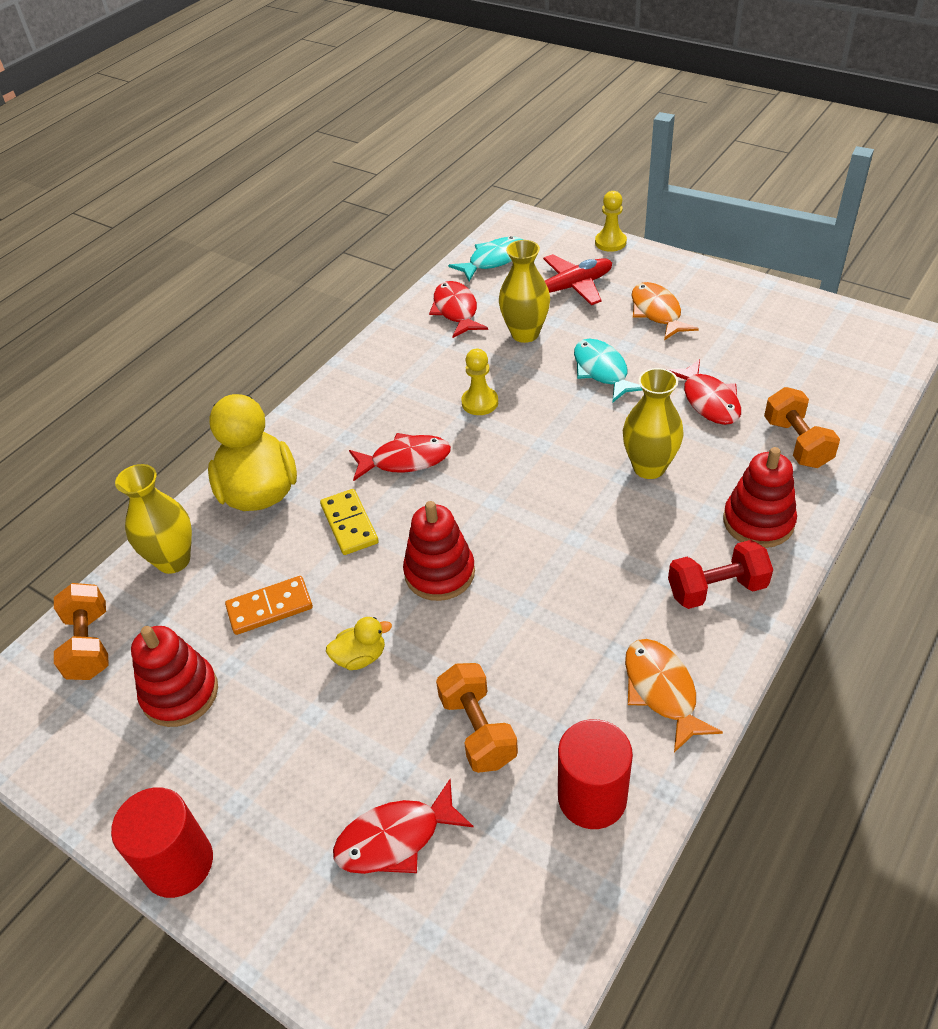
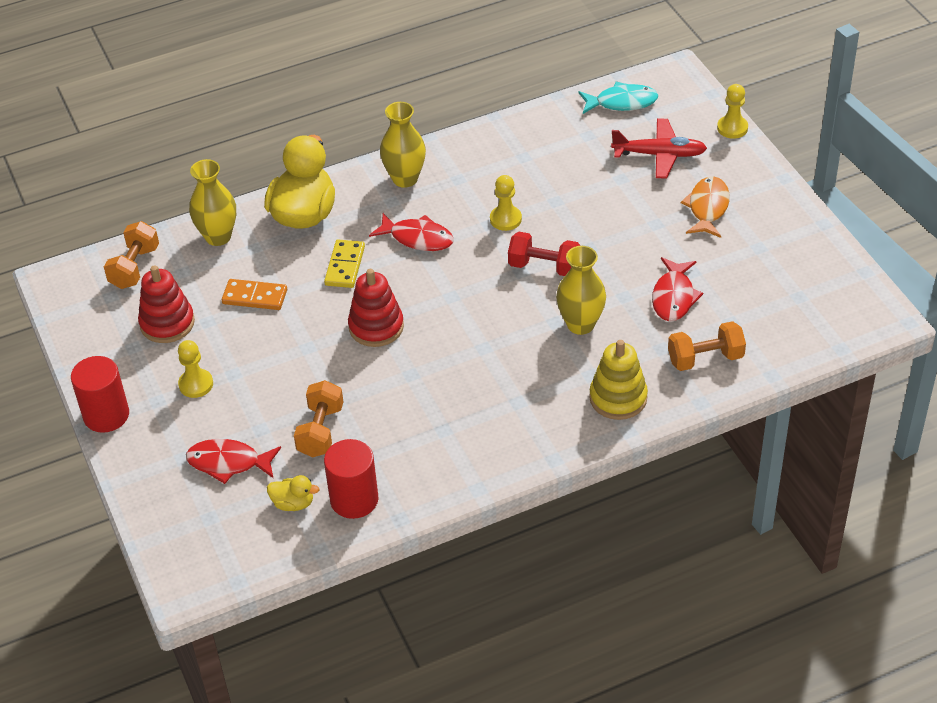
camera: 30 degrees right, 0 degrees up
(274, 754) = (196, 384): none -> yellow pawn
(360, 657) = (286, 354): yellow duck -> yellow duck (293, 503)
(456, 311) = (553, 135): red fish -> none
(525, 333) = (588, 179): yellow vase -> yellow vase (405, 179)
(602, 371) = (617, 236): turquoise fish -> none
(662, 691) = (449, 466): orange fish -> none
(716, 589) = (544, 425): red dumbbell -> red dumbbell (544, 267)
(758, 522) = (618, 398): red stacking toy -> yellow stacking toy
(796, 443) = (705, 358): orange dumbbell -> orange dumbbell turned 60 degrees clockwise

